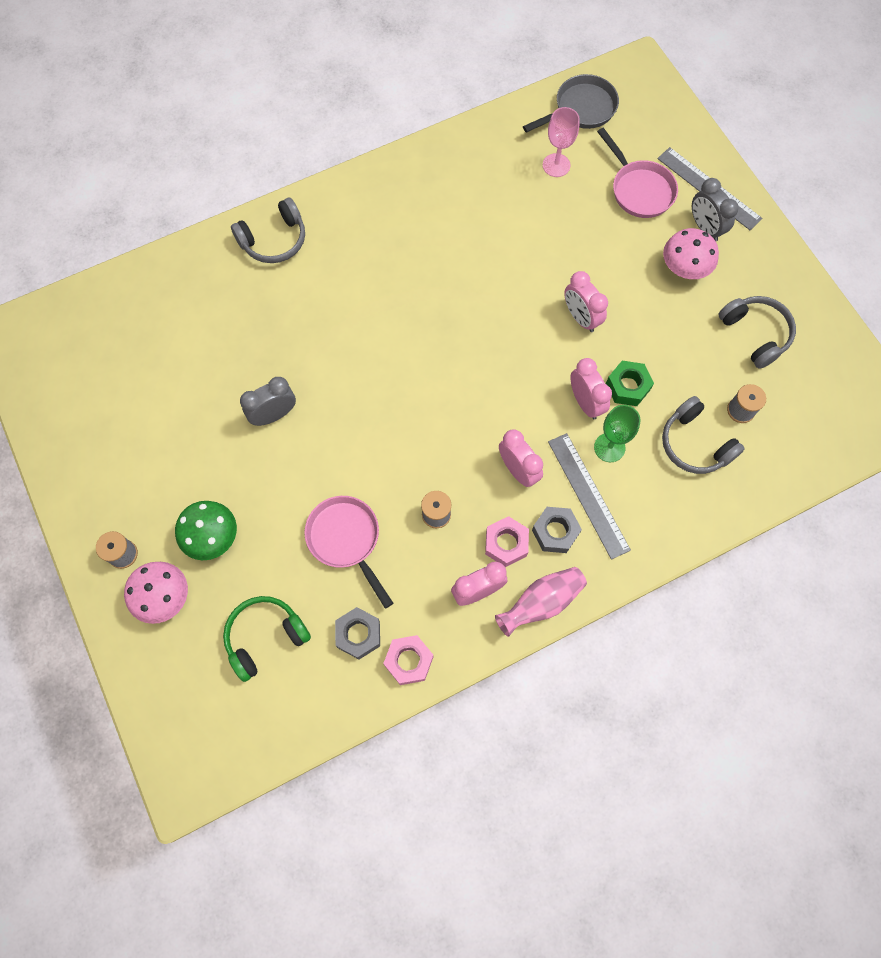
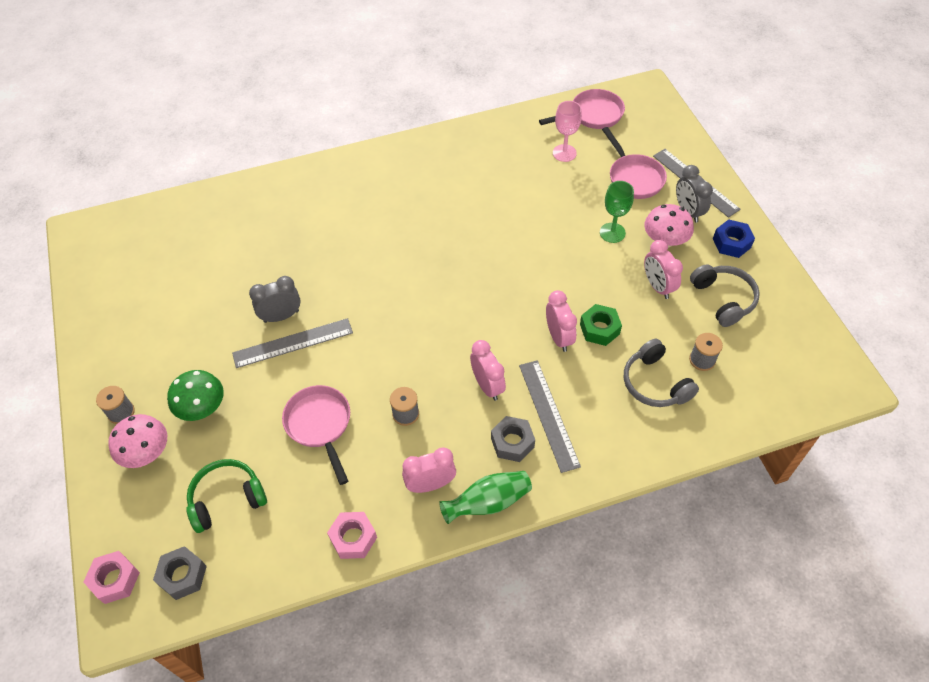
camera: 10 degrees right, 15 degrees down
(274, 240) = (314, 185): grey headphones -> none
(294, 446) = (293, 343): none -> grey ruler
(358, 634) = (312, 508): grey nut -> grey nut (183, 576)
(506, 543) = (465, 447): pink nut -> pink nut (115, 580)
(541, 602) = (488, 502): pink vase -> green vase
(581, 109) = (592, 115): grey pan -> pink pan
(581, 318) = (566, 269): pink clock -> pink clock (657, 286)
(609, 447) = (575, 377): green goblet -> green goblet (612, 233)
(756, 263) = (731, 243): none -> blue nut

